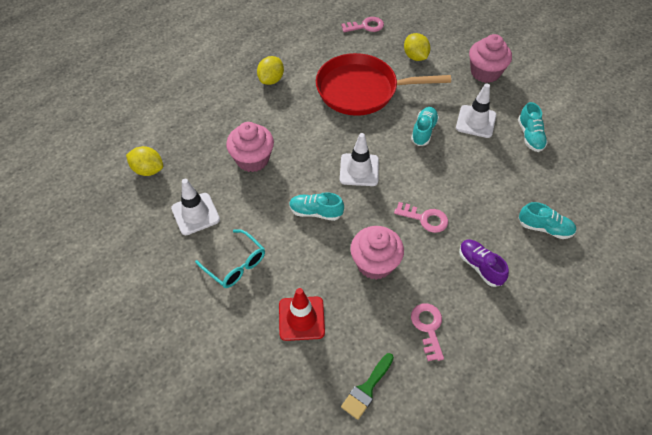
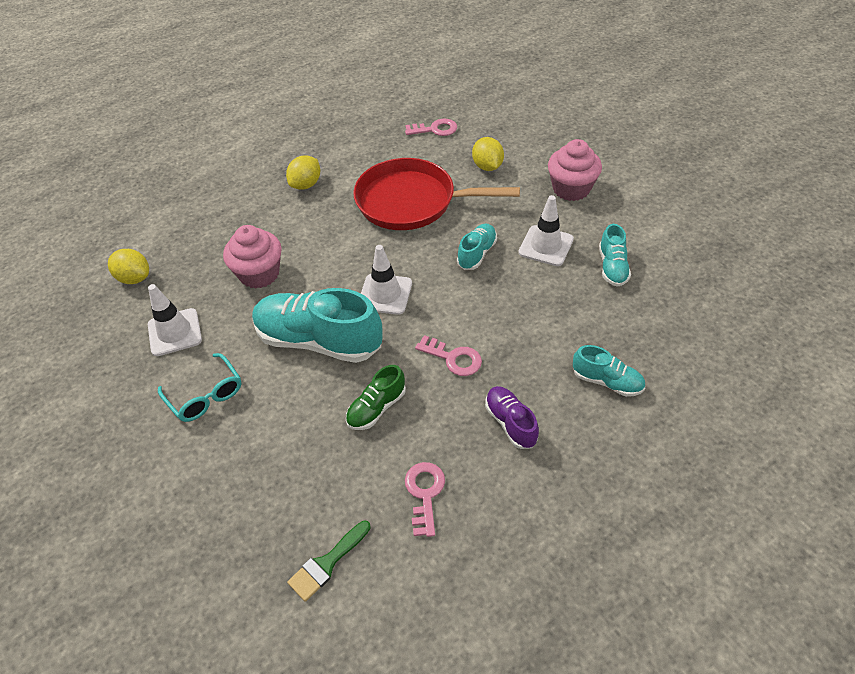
camera: 10 degrees right, 5 degrees down
(301, 318) = (268, 467): red traffic cone -> none
(316, 212) = (319, 340): turquoise shoe -> turquoise shoe, size x1.99
(375, 263) = (376, 408): pink cupcake -> green shoe

